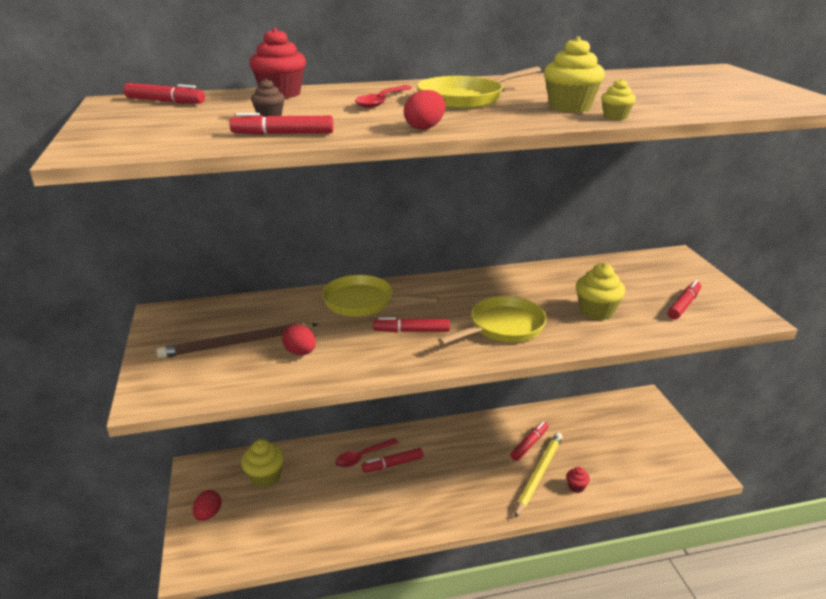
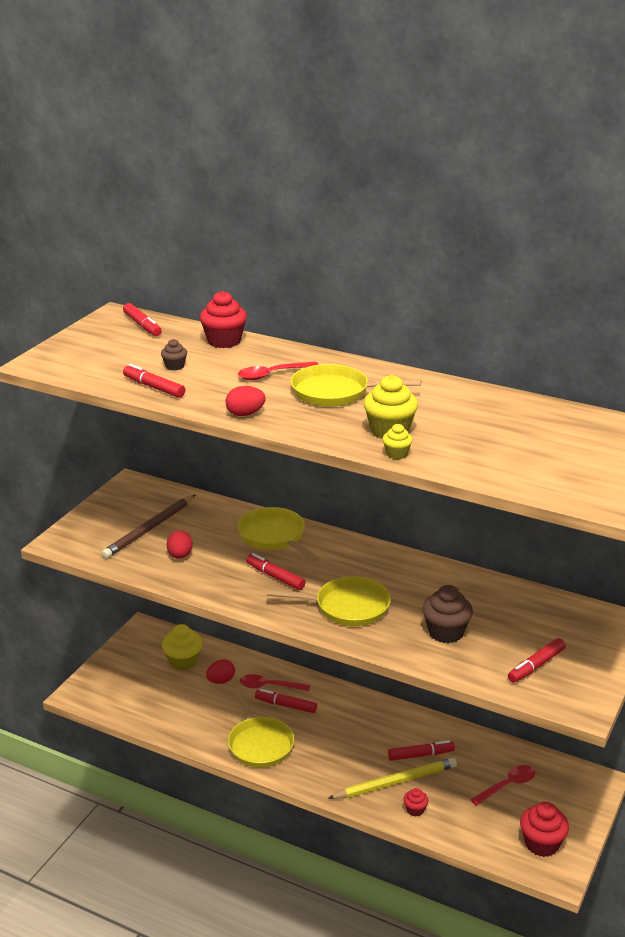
camera: 40 degrees right, 0 degrees up
(208, 514) = (120, 666): red egg -> red egg (221, 681)
(237, 343) = (149, 529): brown pencil -> brown pencil turned 75 degrees counterclockwise
(408, 508) = (259, 743): none -> yellow pan
(596, 311) = (445, 632): yellow cupcake -> brown cupcake
(605, 432) = (507, 786): none -> red spoon
(673, 459) = (541, 844): none -> red cupcake
(684, 305) = (536, 666): red marker -> red marker turned 150 degrees clockwise

